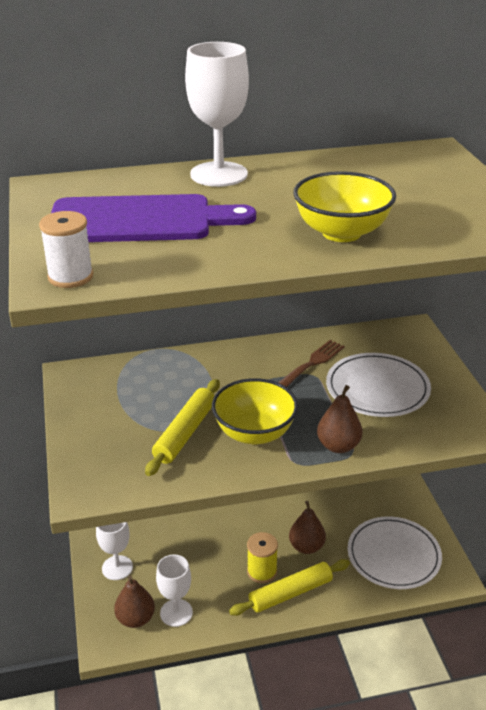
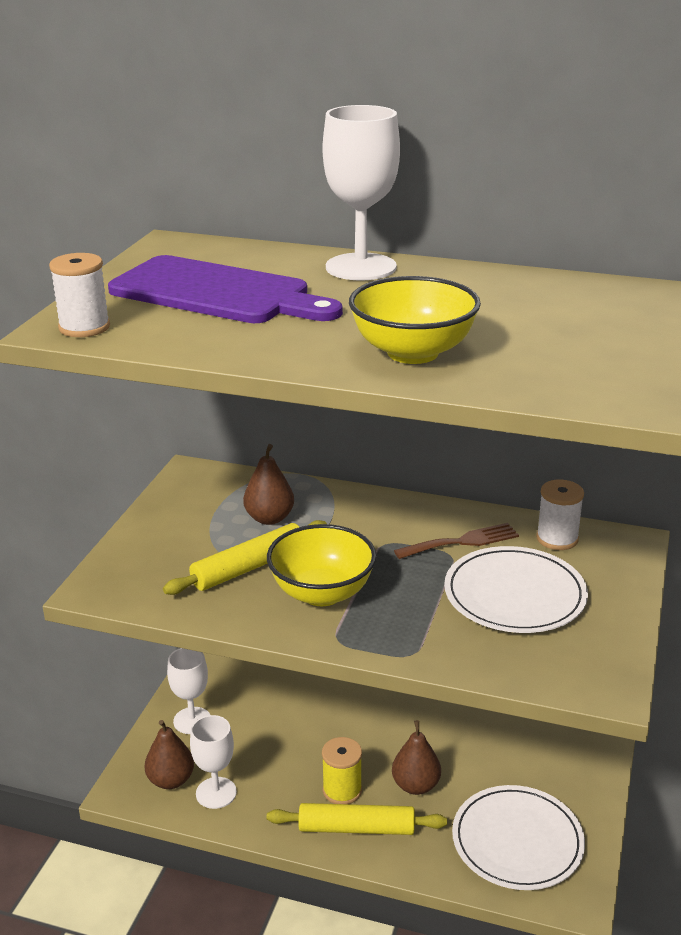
camera: 30 degrees right, 5 degrees down
(338, 446) = (403, 640): brown pear -> brown pear (269, 518)
(368, 341) = (557, 539): none -> white spool

